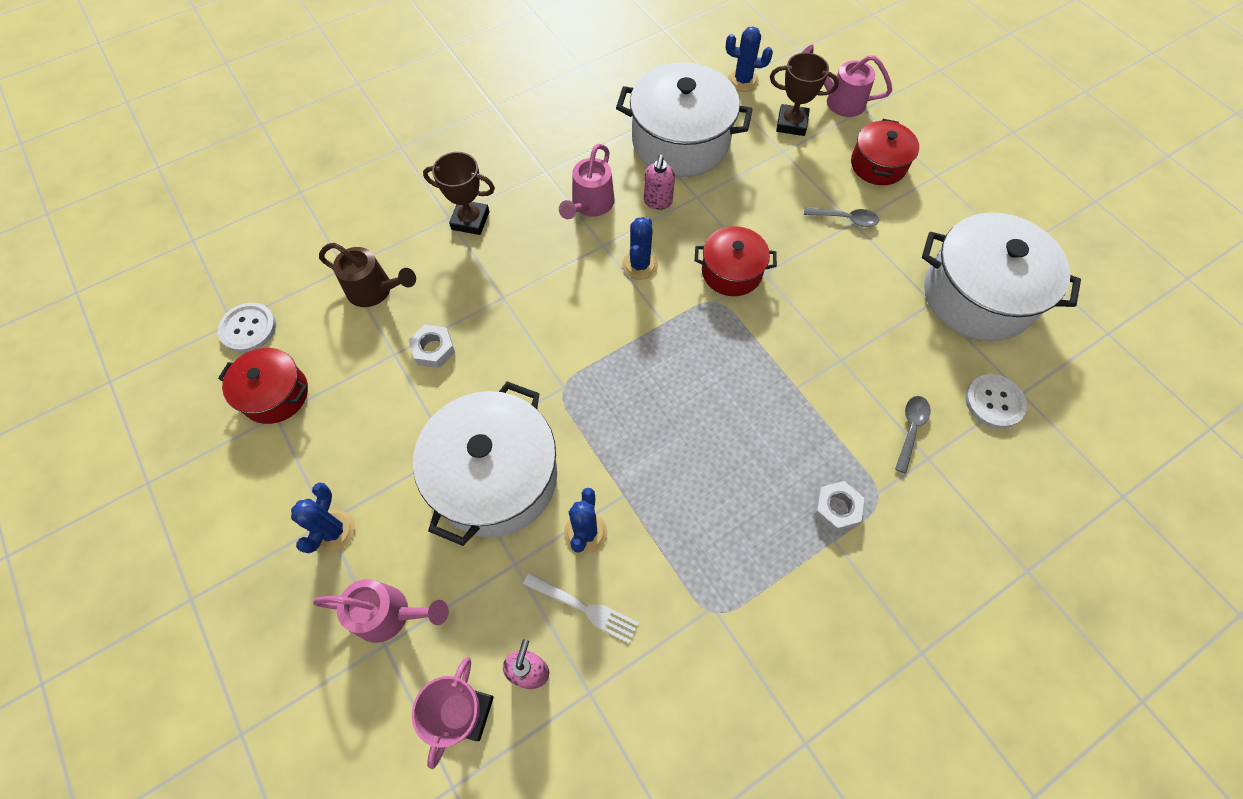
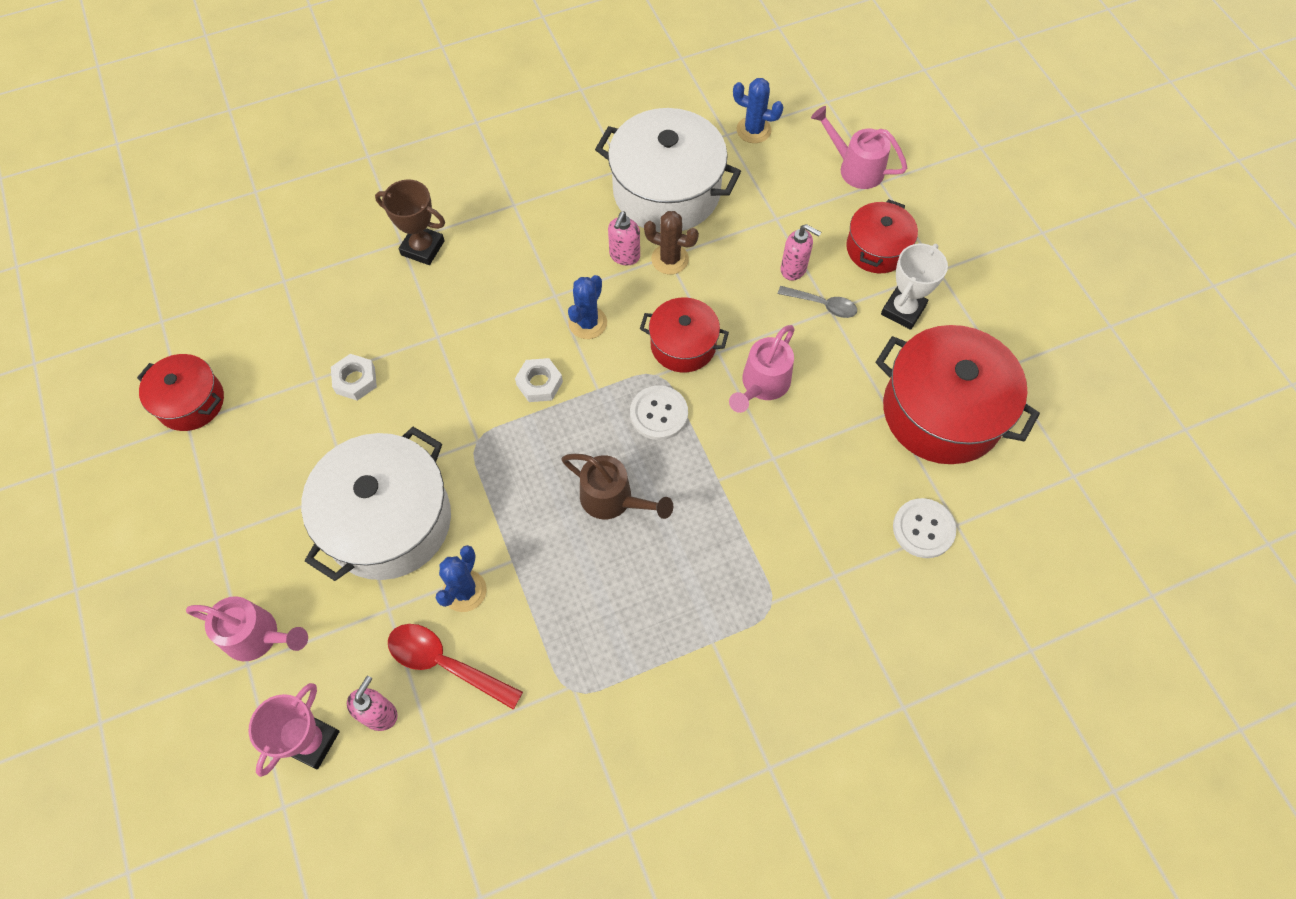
camera: 10 degrees right, 0 degrees up
(248, 328) = (177, 330): white button -> white button (659, 414)
(333, 531) = (221, 547): blue cactus -> none
(375, 290) = (310, 309): brown watering can -> brown watering can (613, 500)
(584, 608) = (445, 664): white fork -> red spoon
(590, 205) = (551, 249): pink watering can -> pink watering can (762, 385)
(699, 199) = (670, 259): none -> brown cactus
(791, 123) = (794, 188): brown trophy -> none
(811, 192) = (793, 269): none -> pink soap dispenser
(836, 508) = (724, 610): white nut -> white nut (539, 383)
(910, 429) = (825, 543): grey spoon -> none
(916, 213) = (903, 310): none -> white trophy
(977, 295) = (942, 411): white pot -> red pot

